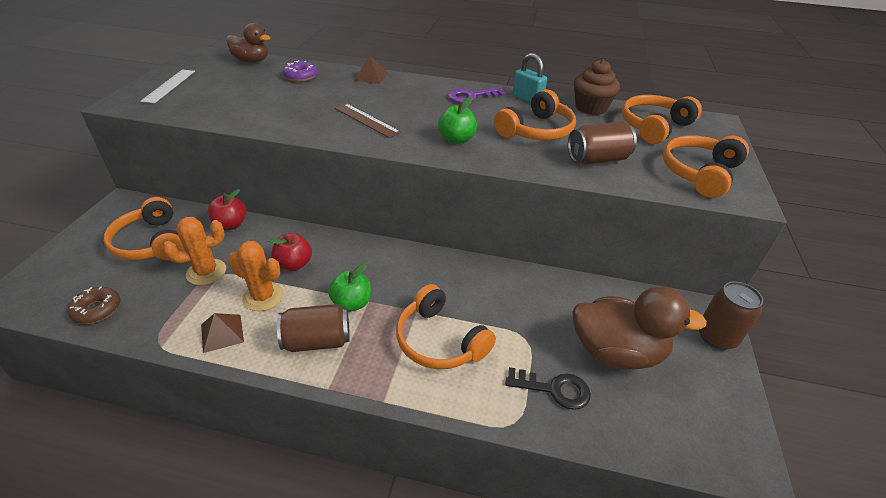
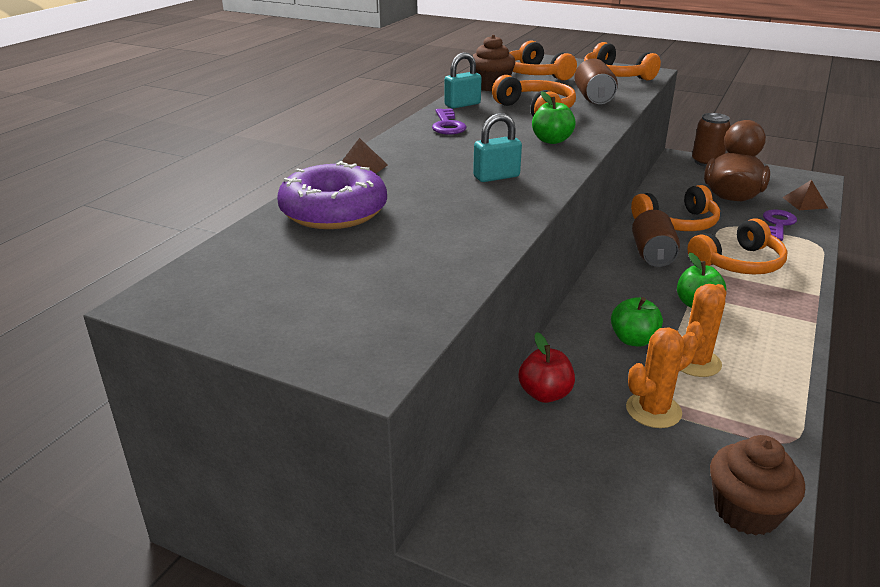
camera: 75 degrees left, 10 degrees down
(97, 310) = (746, 511): brown donut -> brown cupcake
(151, 242) = (585, 474): orange headphones -> orange headphones (677, 223)
(169, 86) = (311, 323): white ruler -> none
(206, 272) = (653, 410): orange cactus -> orange cactus turned 75 degrees clockwise
(222, 333) = (762, 390): brown pyramid -> brown pyramid (805, 202)
(251, 61) = (237, 249): brown duck -> none
(294, 264) = (633, 340): red apple -> green apple
(301, 76) = (334, 211): purple donut -> purple donut, size x1.96
(317, 341) = (757, 327): brown can -> brown can (652, 254)
(367, 120) = (496, 177): brown ruler -> turquoise padlock
(554, 389) = (778, 224): black key -> purple key

